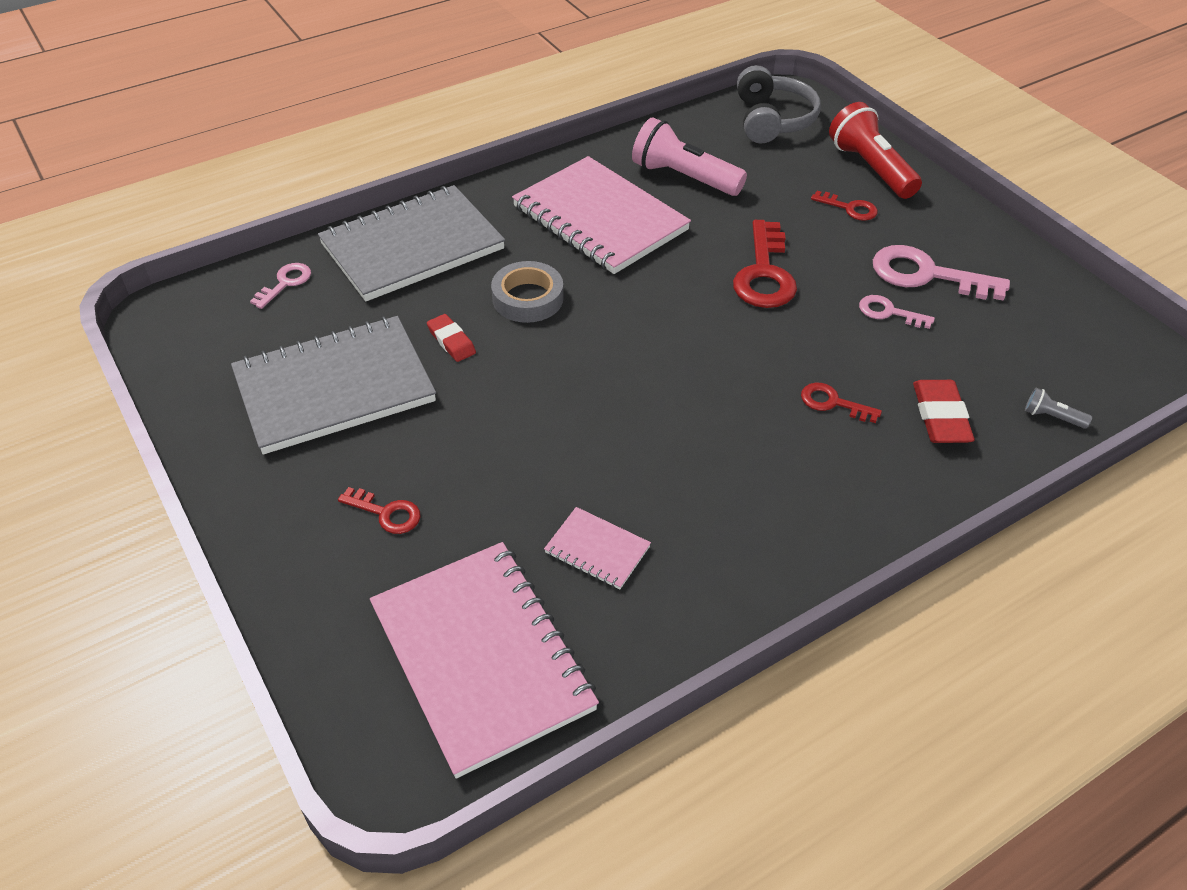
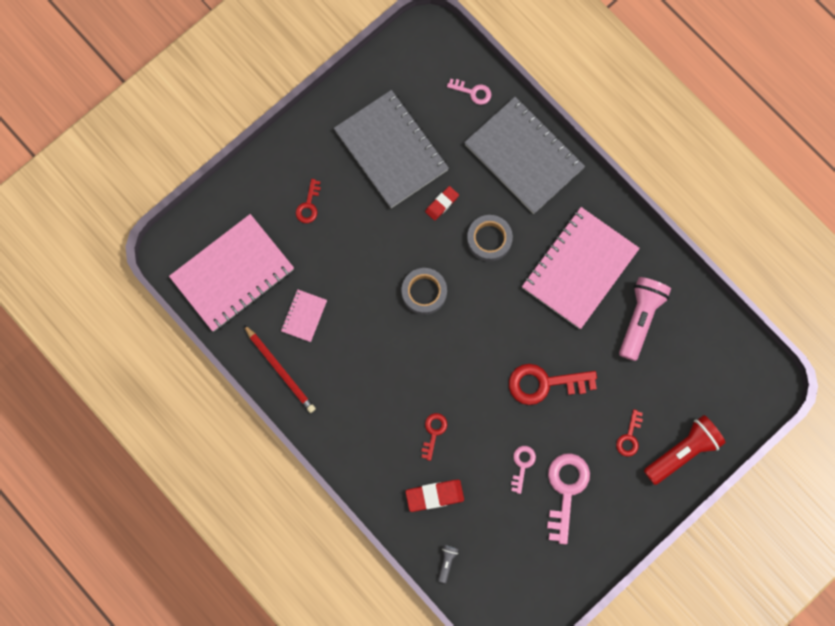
camera: 80 degrees right, 30 degrees up
(593, 382) = (424, 292): none -> grey tape
(696, 603) = (280, 369): none -> red pencil
(772, 120) = (731, 375): grey headphones -> none

